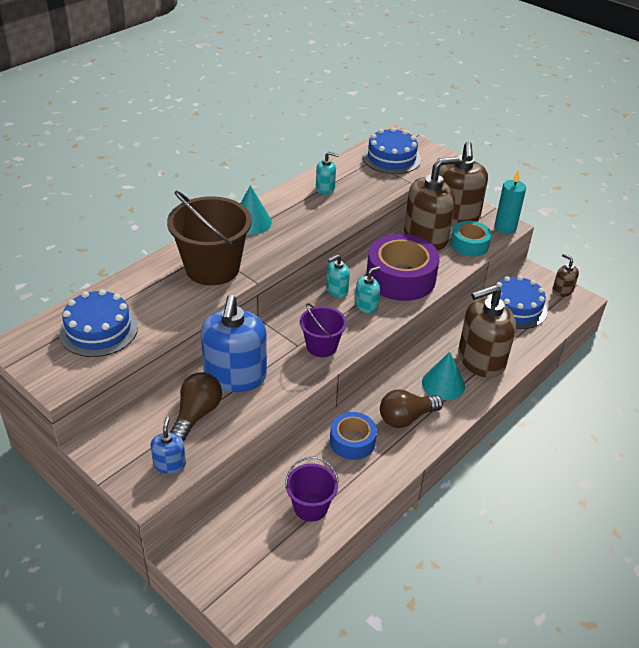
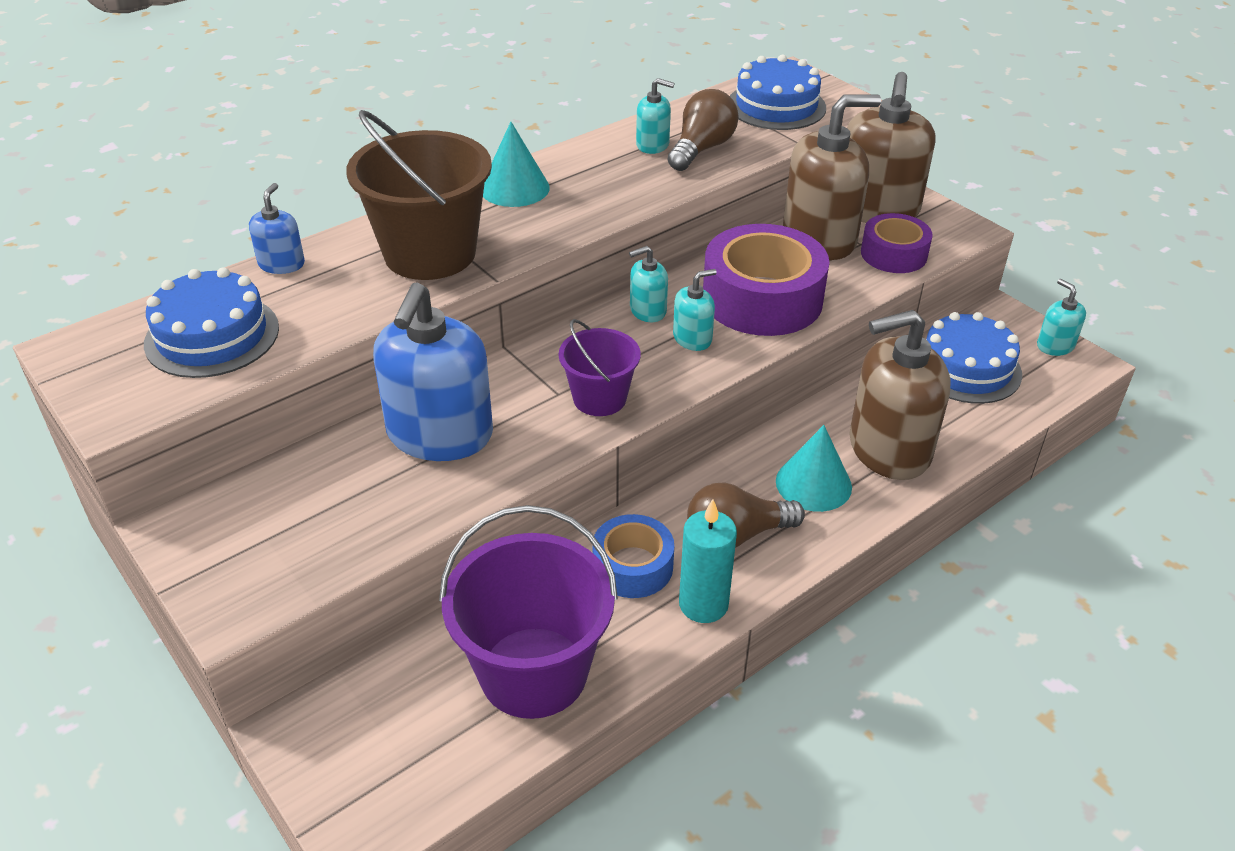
camera: 10 degrees right, 0 degrees up
(169, 464) = (287, 571): blue soap dispenser -> blue soap dispenser (281, 264)
(197, 414) = (357, 492): brown light bulb -> brown light bulb (701, 149)
(310, 507) = (533, 672): purple bucket -> purple bucket, size x1.77
(469, 244) = (893, 254): turquoise tape -> purple tape
(505, 228) = (961, 232): turquoise candle -> turquoise candle (703, 604)
(562, 290) = (1055, 346): brown soap dispenser -> turquoise soap dispenser

